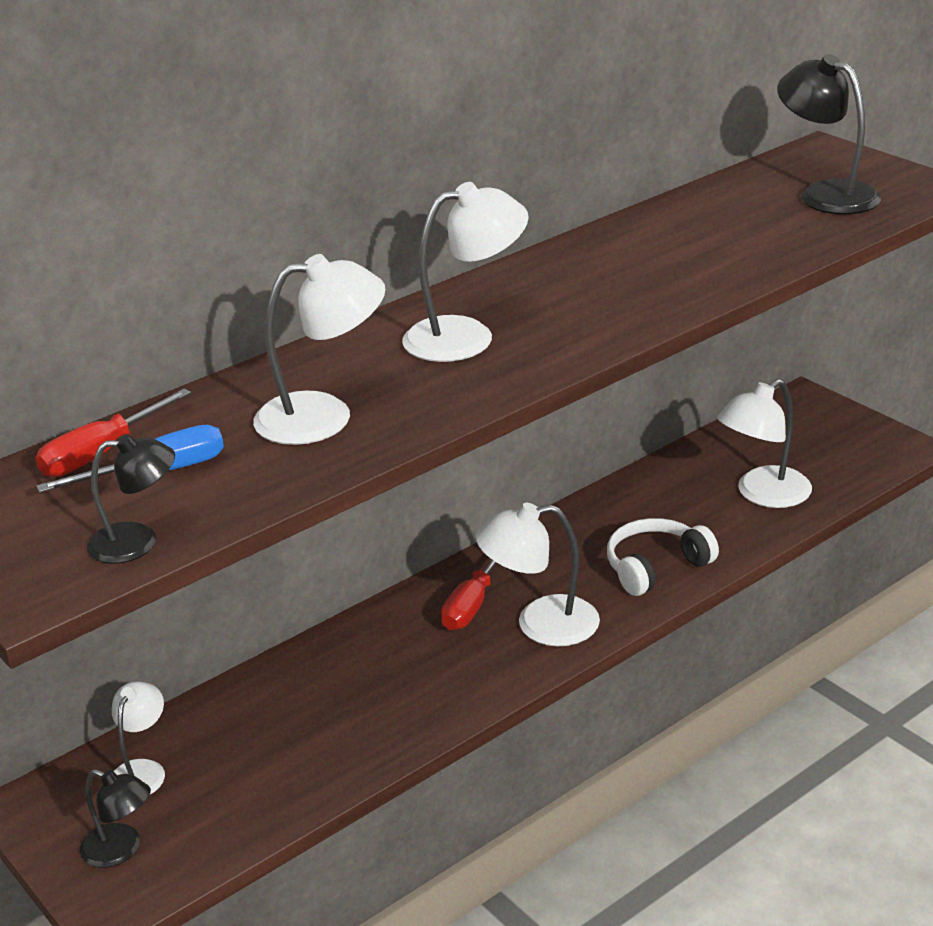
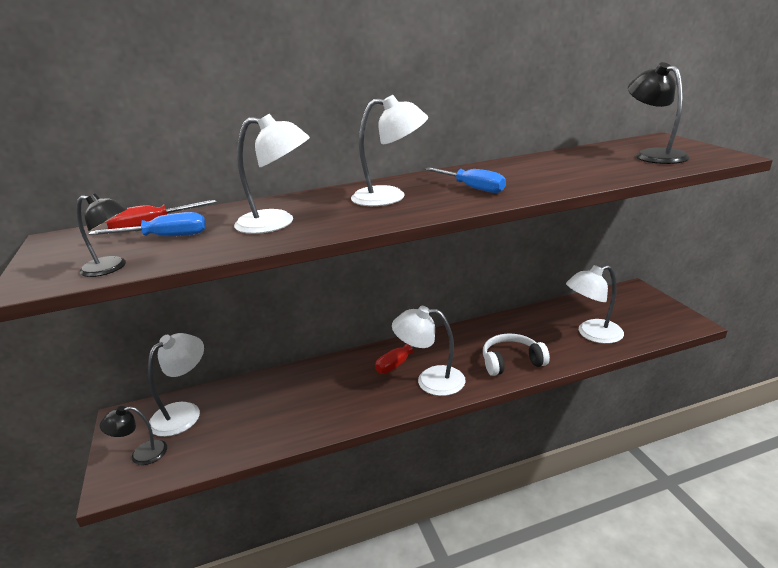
camera: 20 degrees right, 5 degrees down
(121, 850) = (141, 454): black lamp -> black lamp turned 120 degrees clockwise
(141, 770) = (184, 412): white lamp -> white lamp, size x1.58
(587, 301) = (472, 188): none -> blue screwdriver

